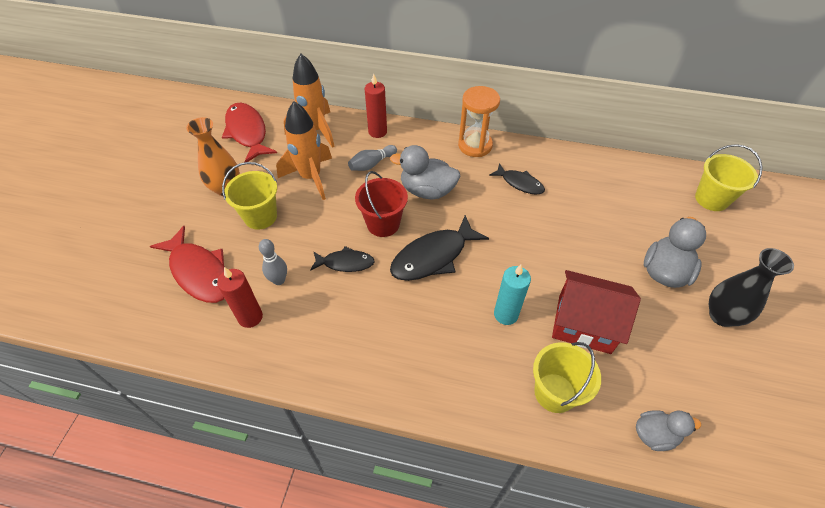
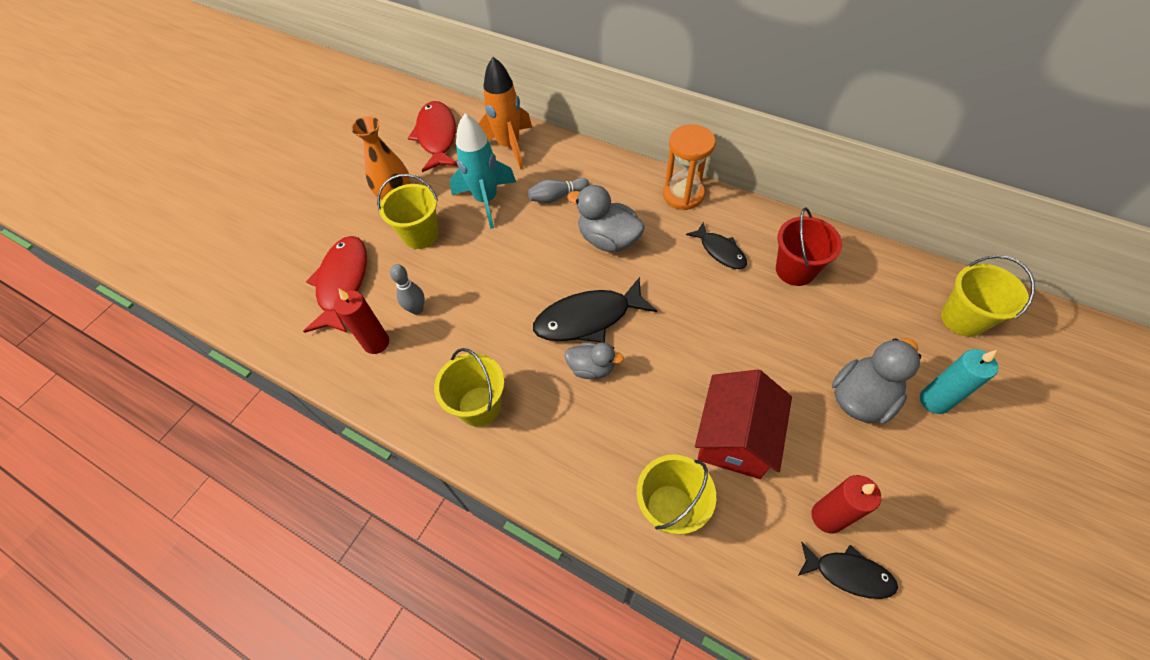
camera: 20 degrees right, 5 degrees up
(199, 272) = (342, 283): red fish -> red fish turned 150 degrees counterclockwise
(311, 177) = (486, 200): orange rocket -> turquoise rocket
(345, 263) = (491, 305): black fish -> black fish (848, 573)
(365, 349) = (479, 406): none -> yellow bucket
(377, 132) = (576, 159): red candle -> red candle (827, 517)
(383, 224) = (546, 269): red bucket -> red bucket (795, 270)
(506, 314) = (646, 404): turquoise candle -> turquoise candle (934, 401)
(584, 324) = (735, 437): red house -> red house turned 75 degrees clockwise
(655, 435) = (770, 590): grey duck -> grey duck (591, 368)
(722, 316) = (915, 470): black vase -> none

